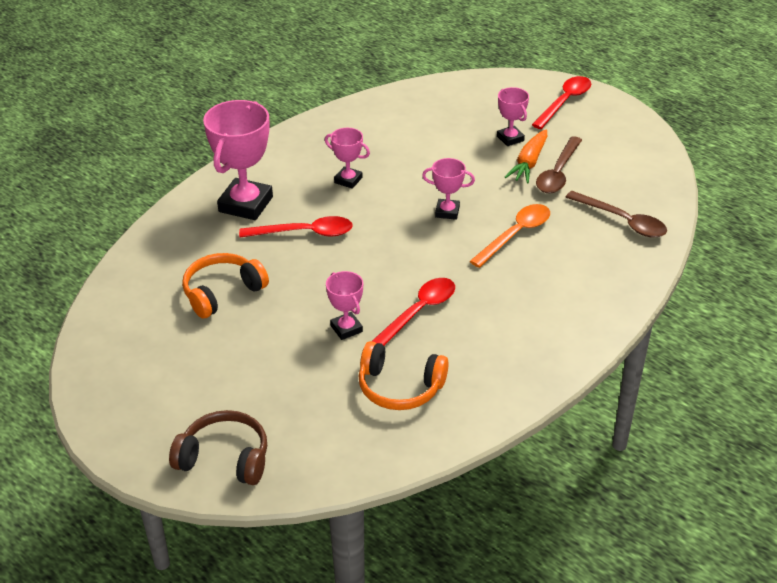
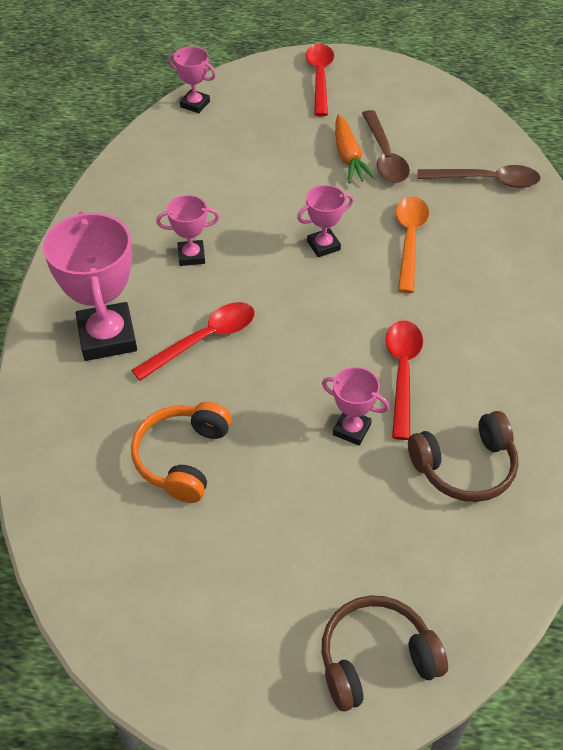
camera: 35 degrees left, 10 degrees up
(400, 387) = (464, 466): orange headphones -> brown headphones
(510, 138) = (306, 138): pink trophy -> pink trophy (195, 104)

